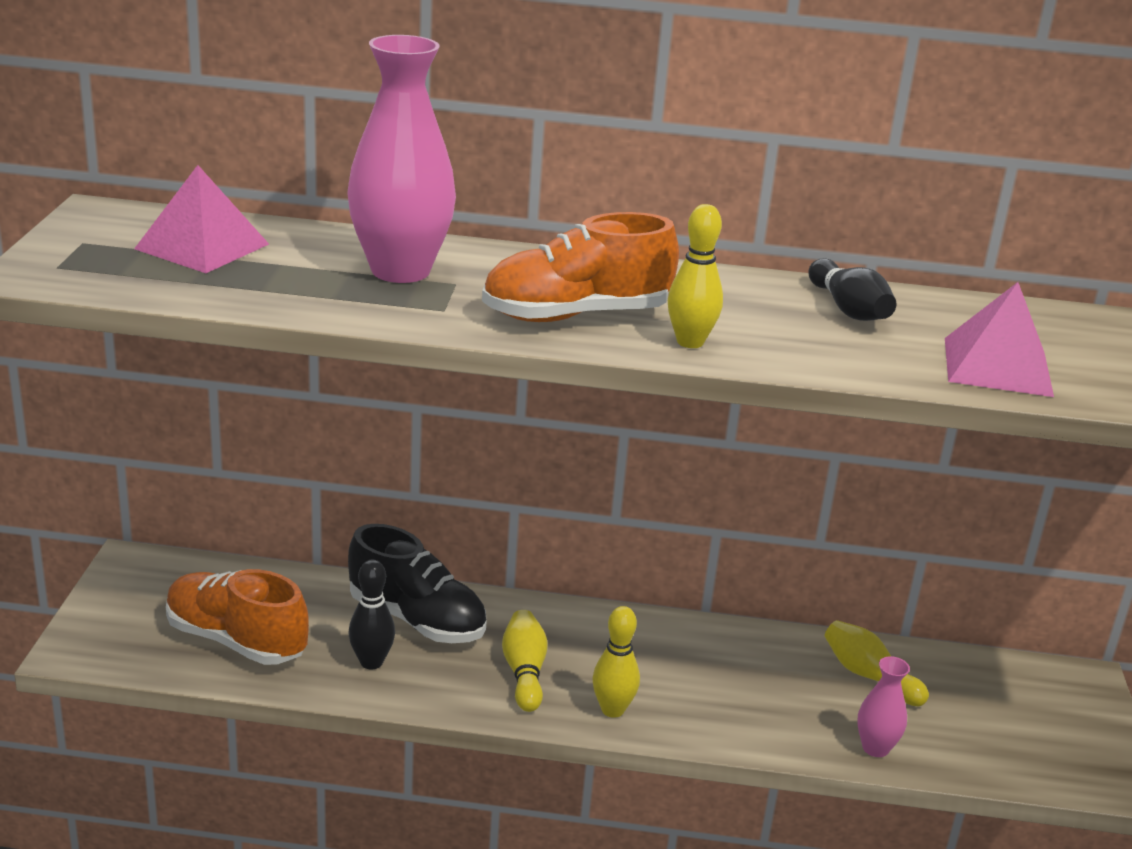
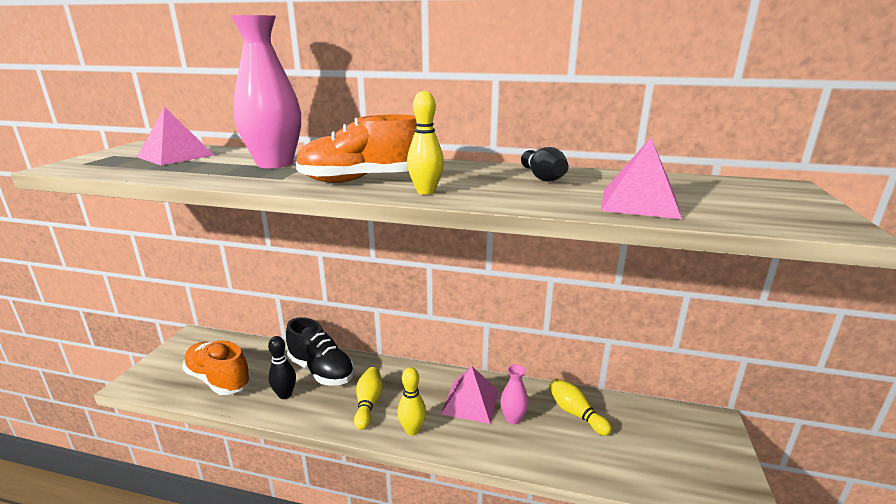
camera: 10 degrees right, 5 degrees down
(695, 663) = (470, 402): none -> pink pyramid
(875, 748) = (573, 464): pink vase -> pink vase (513, 418)

